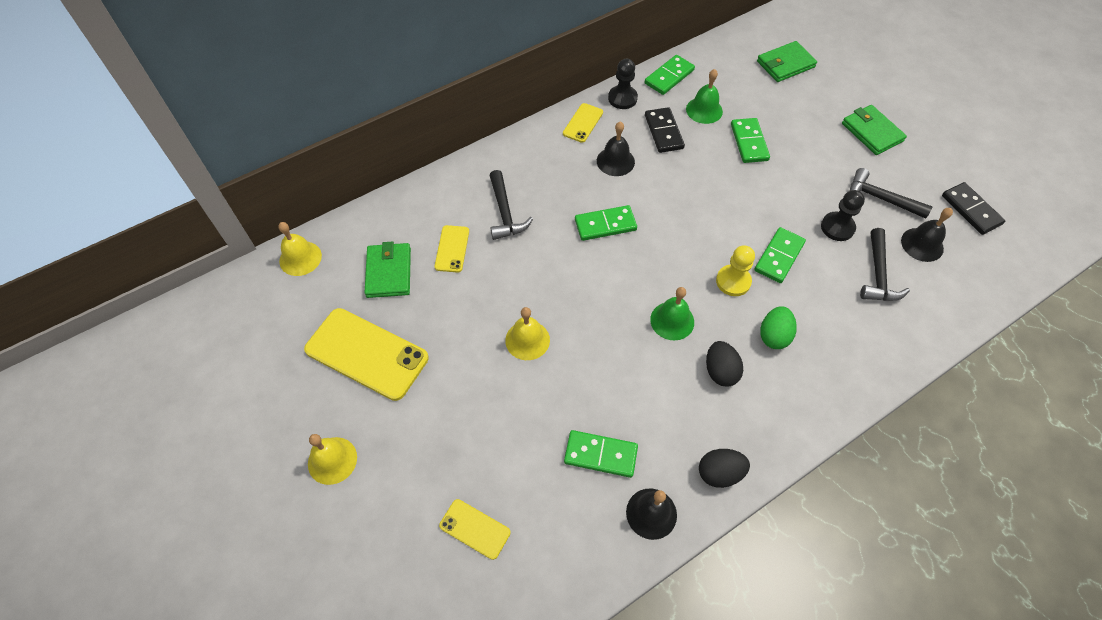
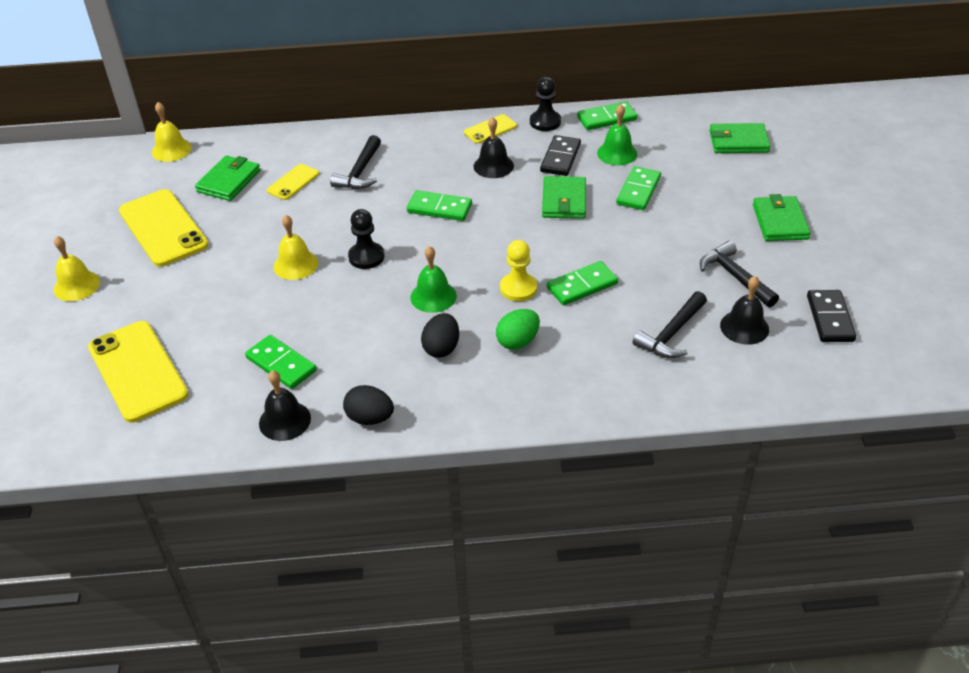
camera: 30 degrees right, 15 degrees down
(475, 529) = (137, 371): yellow phone -> yellow phone, size x1.97
(700, 175) = (564, 201): none -> green wallet
(837, 227) = (665, 284): black pawn -> black pawn (366, 257)

